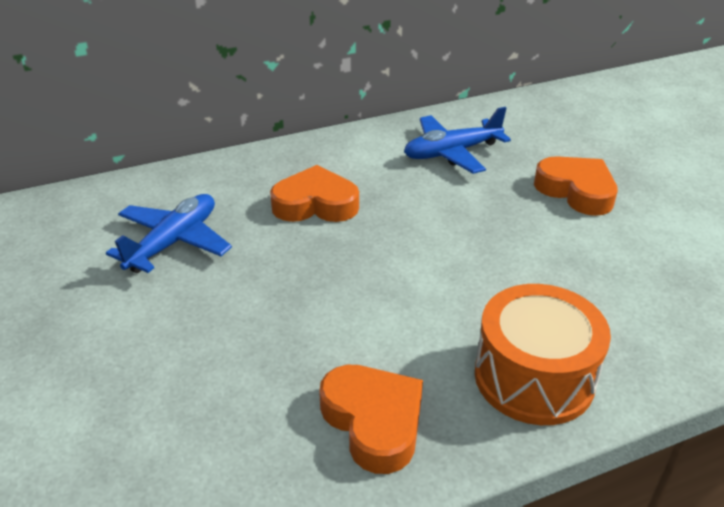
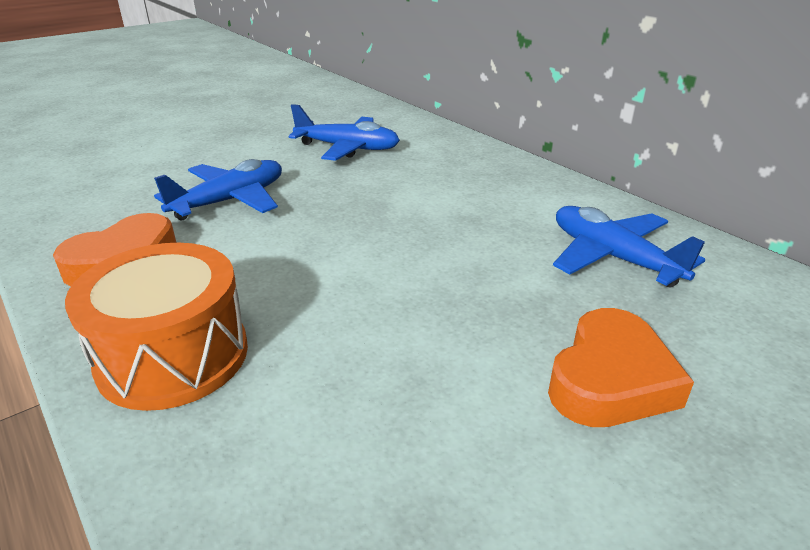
camera: 75 degrees right, 5 degrees down
(264, 340) = (230, 201): none -> blue plane
(315, 204) = (437, 192): orange heart -> none

